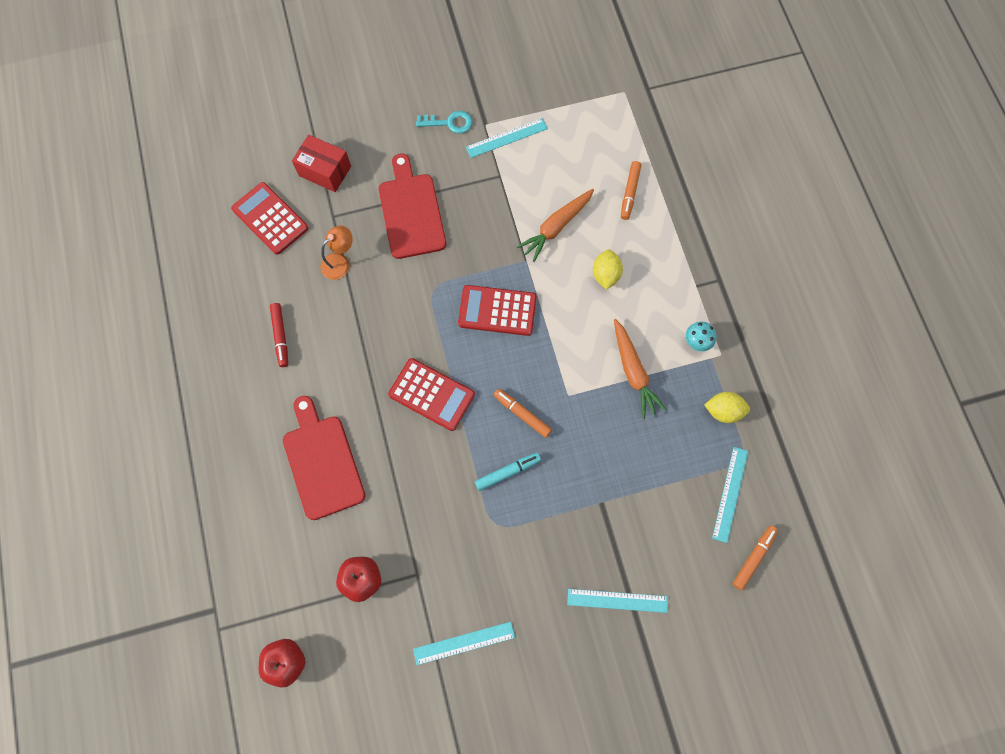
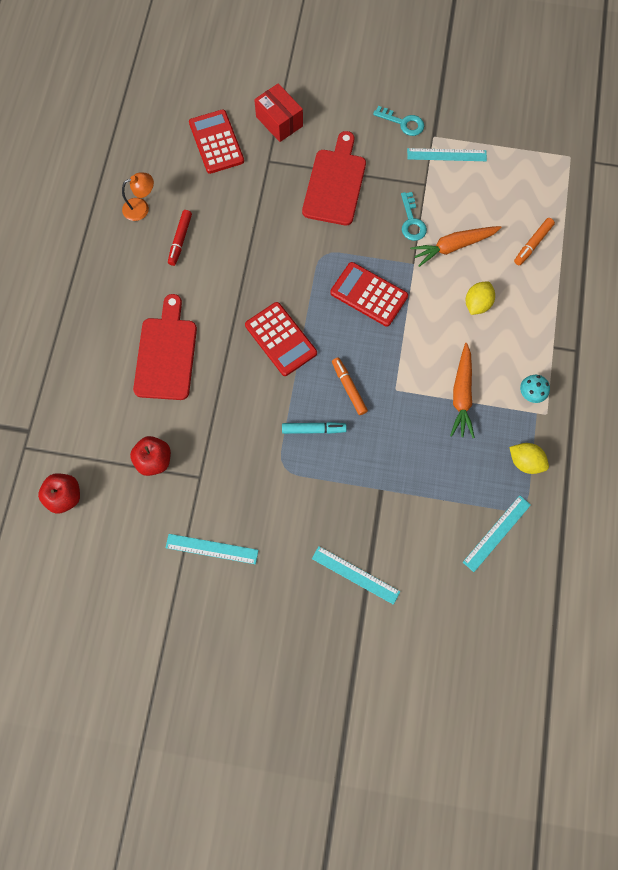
camera: 25 degrees right, 0 degrees up
(340, 262) = (256, 200): orange lamp -> orange lamp (141, 207)
(504, 219) = (411, 221): none -> turquoise key
(753, 558) = (490, 595): orange marker -> none

